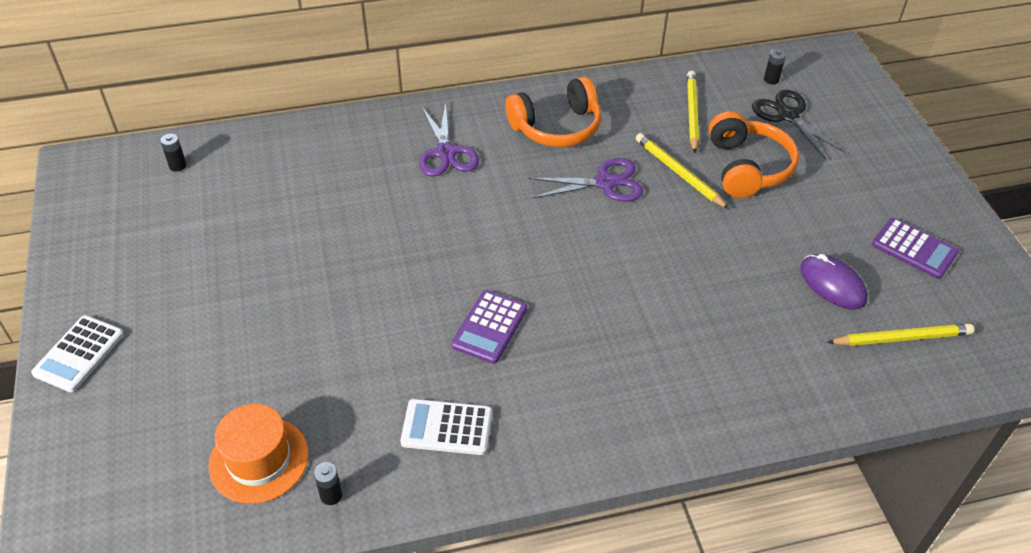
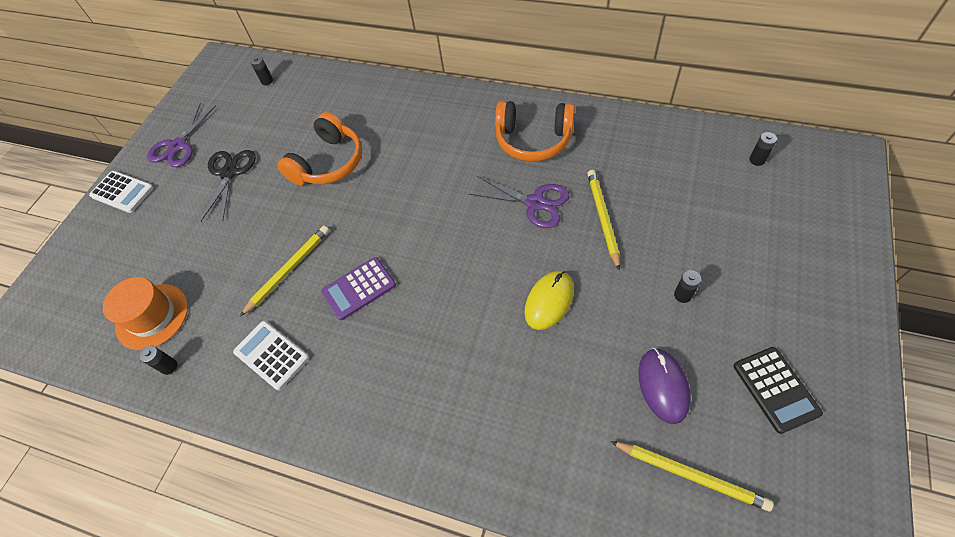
camera: 40 degrees right, 10 degrees up
(79, 354) = (122, 192): white calculator -> white calculator turned 120 degrees counterclockwise
(446, 152) = (436, 132): purple scissors -> purple scissors (178, 146)
(687, 260) = (549, 301): none -> yellow mouse
(692, 113) = (656, 167): yellow pencil -> yellow pencil (288, 270)
(747, 167) = (668, 237): orange headphones -> orange headphones (328, 163)
(788, 115) = (747, 201): black scissors -> black scissors (229, 173)
(794, 209) = (682, 295): none -> black battery
(914, 249) = (775, 389): purple calculator -> black calculator

